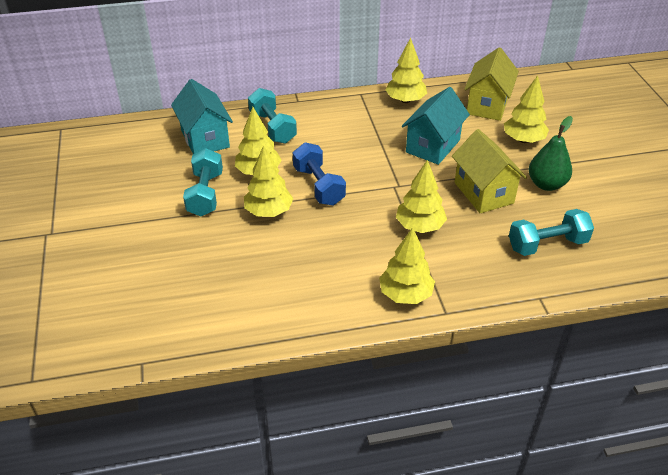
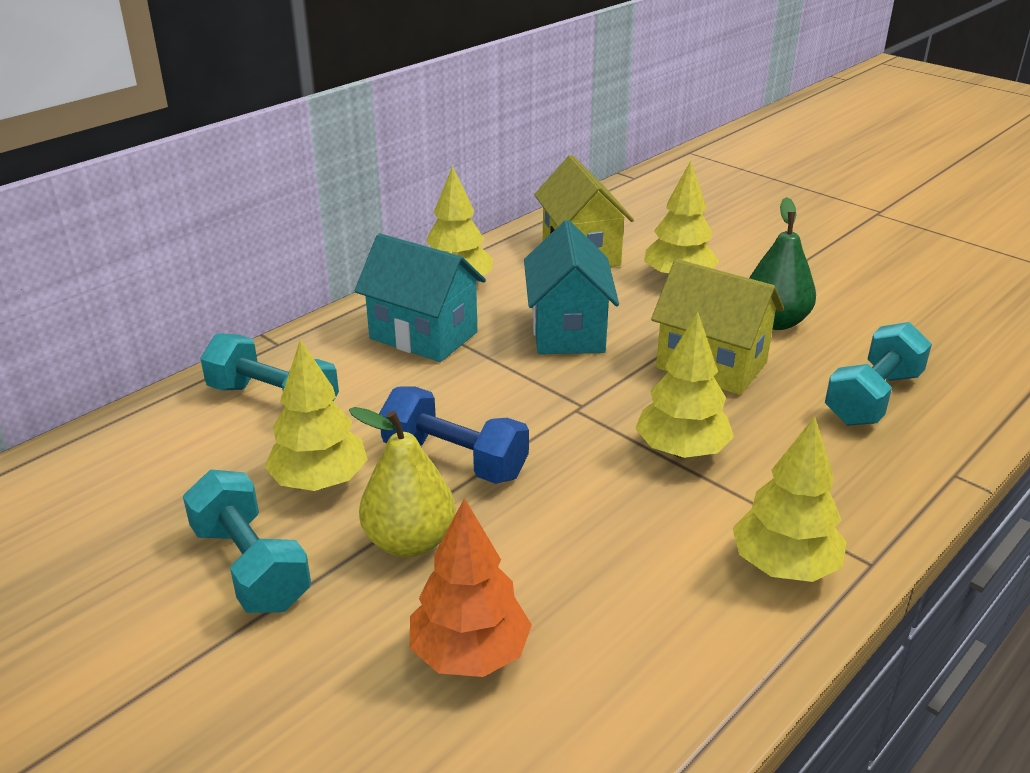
camera: 35 degrees left, 10 degrees down
(205, 139) = (154, 468): turquoise house -> turquoise house (423, 335)
(249, 263) = (470, 654): none -> orange tree
(268, 211) = (409, 541): yellow tree -> yellow pear

